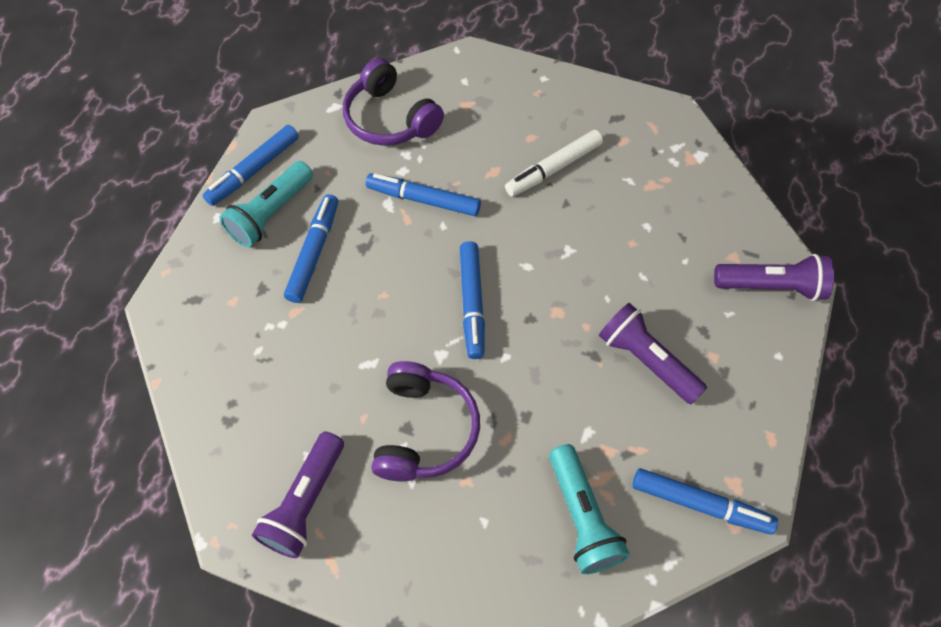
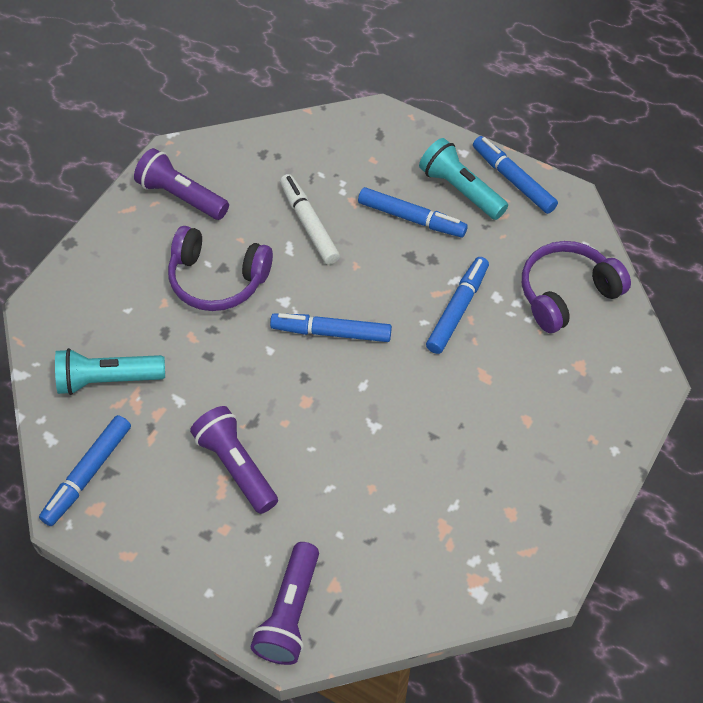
camera: 100 degrees right, 5 degrees down
(553, 168) = (480, 433): white marker -> white marker (309, 224)
(646, 360) = (236, 466): purple flashlight -> purple flashlight turned 90 degrees counterclockwise

